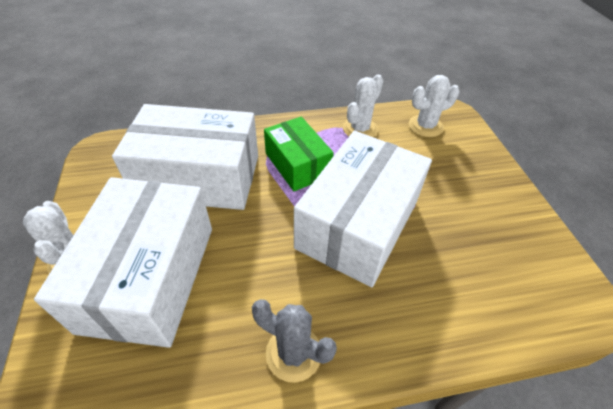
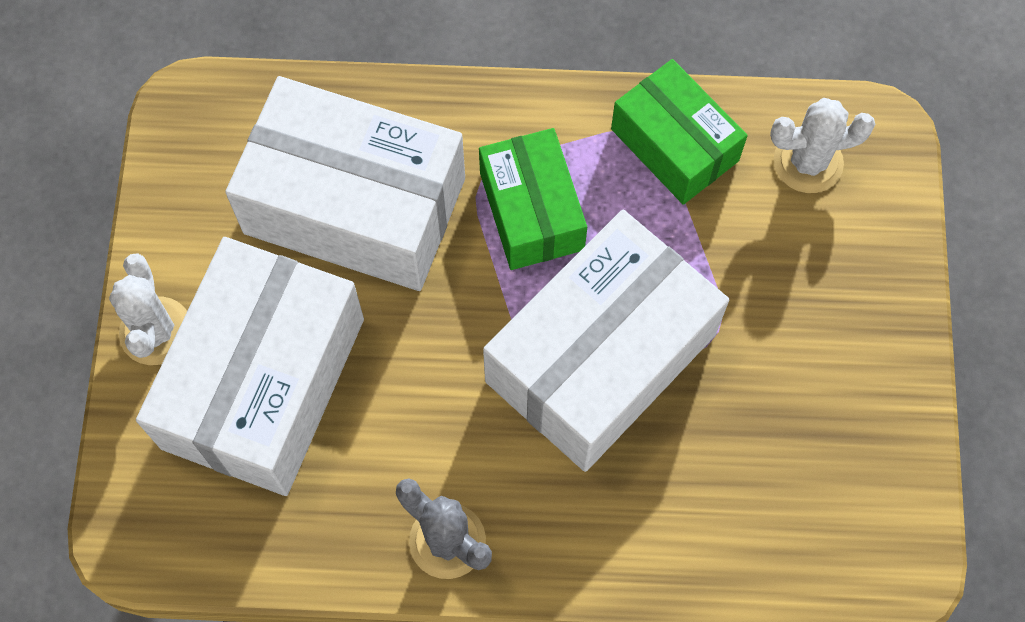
camera: 15 degrees right, 20 degrees up
(360, 129) = (674, 145): white cactus -> green box

